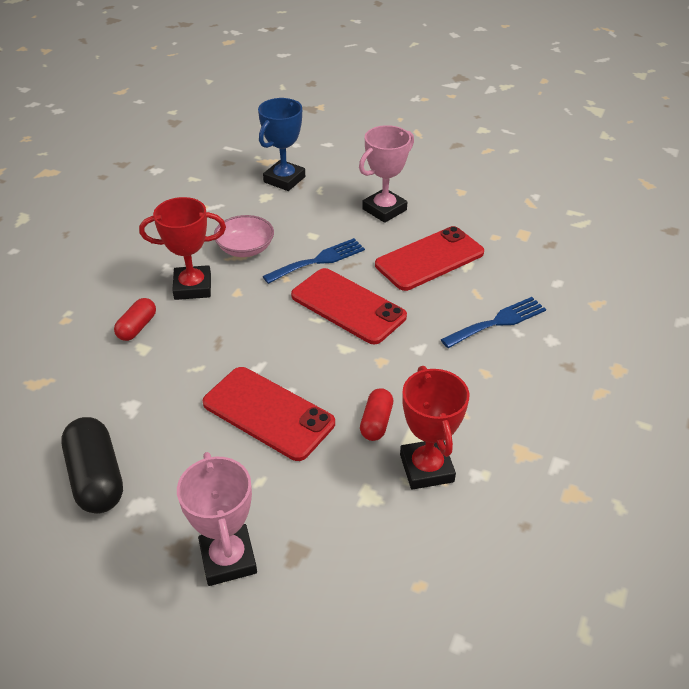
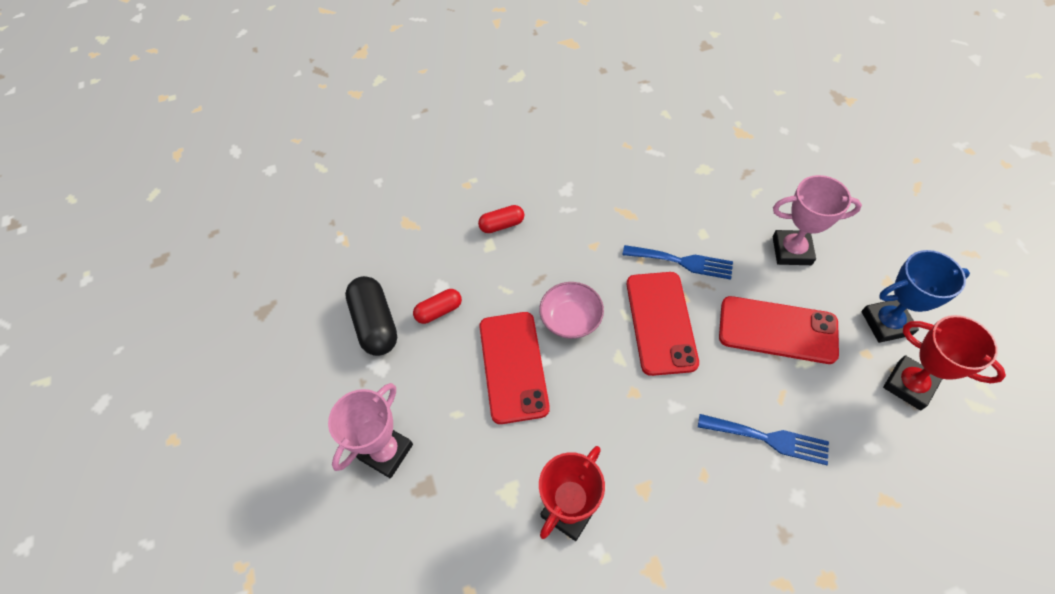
camera: 50 degrees right, 15 degrees up
(96, 477) = (375, 324): black capsule -> black capsule turned 45 degrees counterclockwise
(192, 287) = (568, 217): red trophy -> red trophy (909, 385)
(245, 248) = (638, 209): pink bowl -> pink bowl (571, 319)
(284, 179) = (737, 161): blue trophy -> blue trophy (886, 323)
(376, 422) = (575, 440): red capsule -> red capsule (439, 311)

